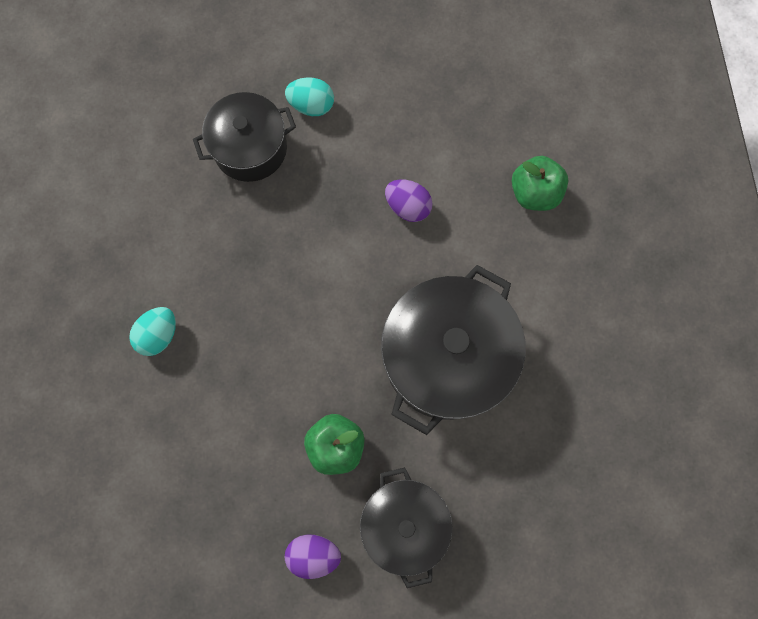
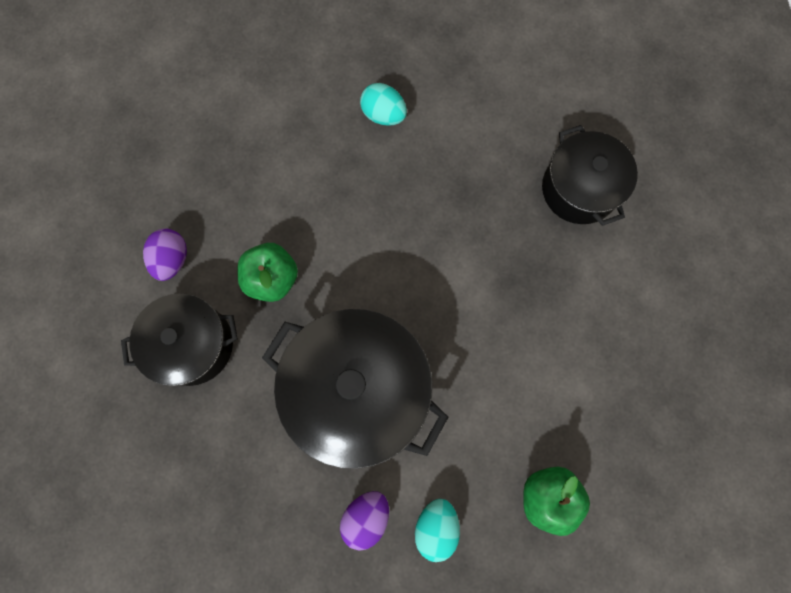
camera: 90 degrees right, 0 degrees up
(311, 105) = (633, 249): turquoise egg -> turquoise egg (436, 526)
(408, 207) = (523, 351): purple egg -> purple egg (366, 516)

